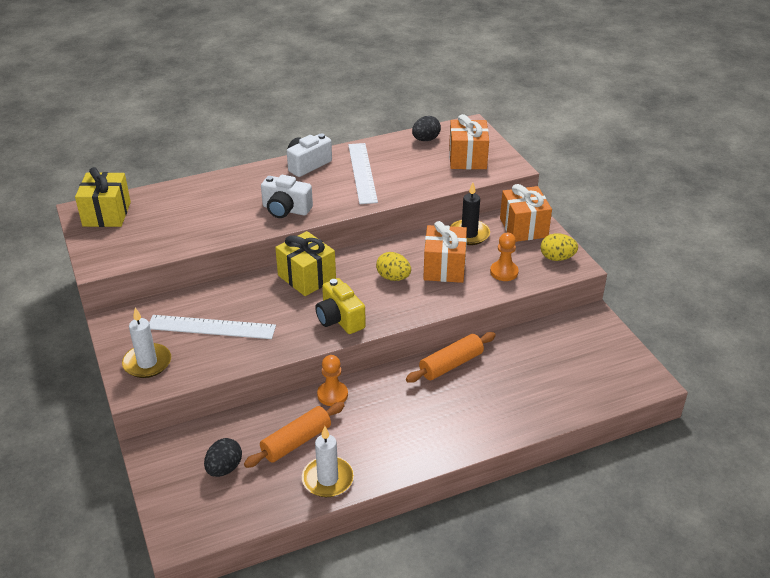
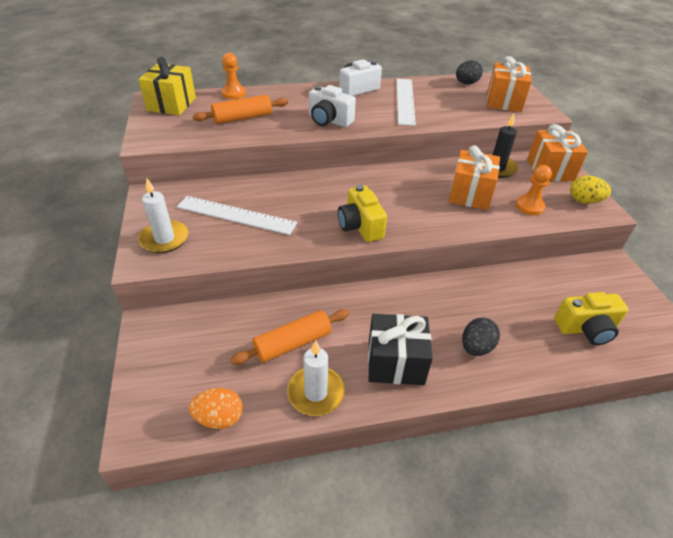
camera: 10 degrees right, 5 degrees up
(224, 468) = (212, 359): black egg -> black egg (476, 347)
(246, 514) = (219, 417): none -> orange egg
(306, 277) = (337, 184): yellow gift -> none
(332, 395) = (340, 299): orange pawn -> orange pawn (233, 93)
(393, 278) = (419, 196): yellow egg -> none
(395, 442) = (395, 362): none -> black gift
(451, 364) = (464, 289): orange rolling pin -> orange rolling pin (242, 118)
(566, 383) = (586, 329): none -> yellow camera

